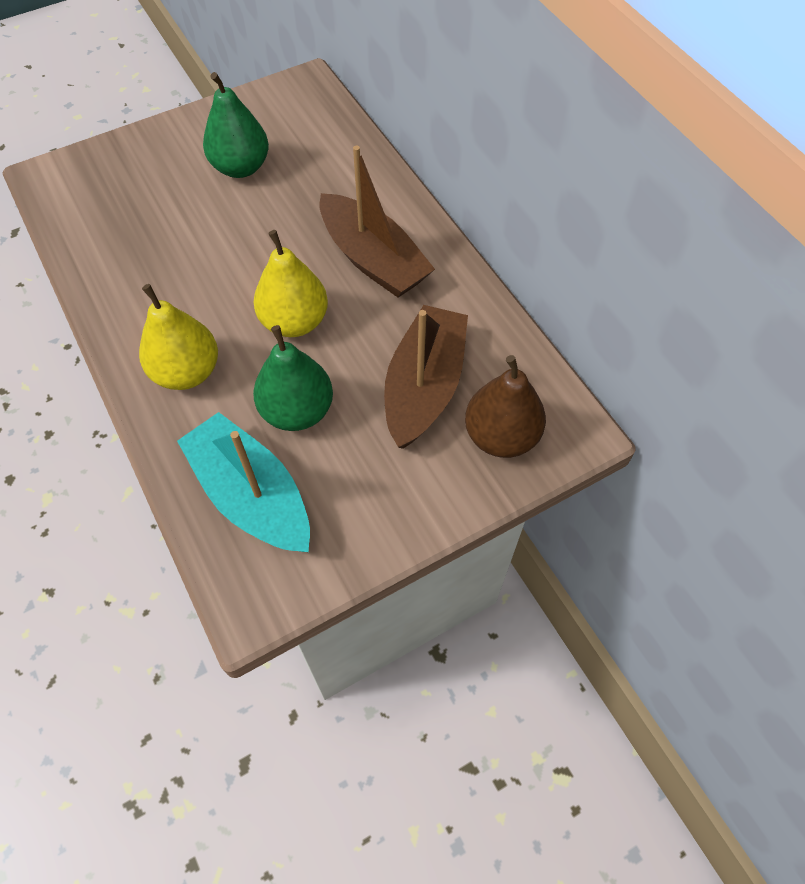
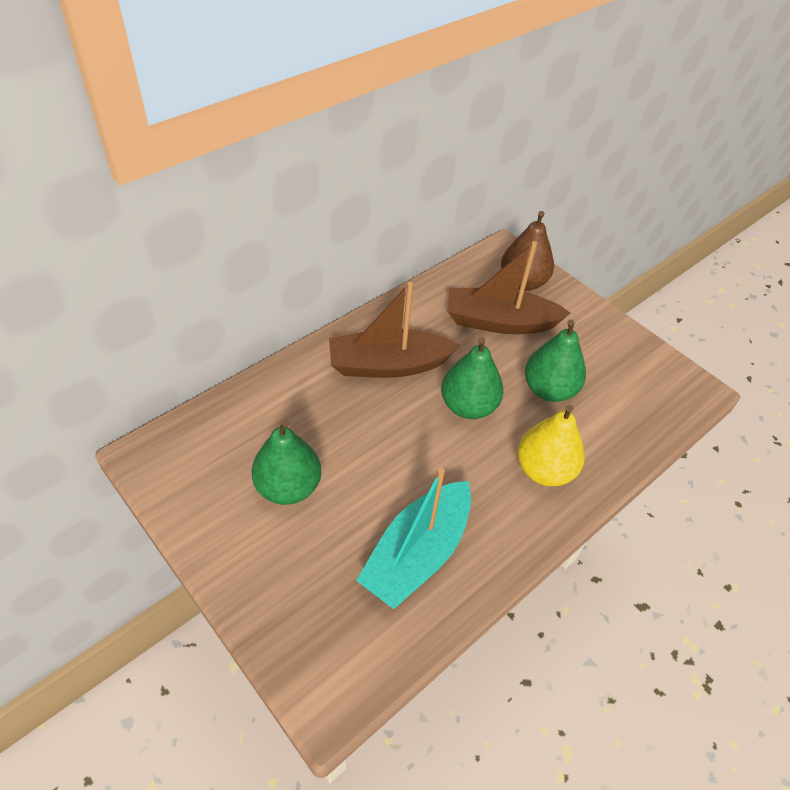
camera: 105 degrees left, 10 degrees down
(251, 495) = (626, 403): turquoise boat -> turquoise boat (417, 553)
(294, 321) = (468, 406): yellow pear -> green pear
(373, 259) = (388, 365): brown boat -> brown boat turned 135 degrees counterclockwise

